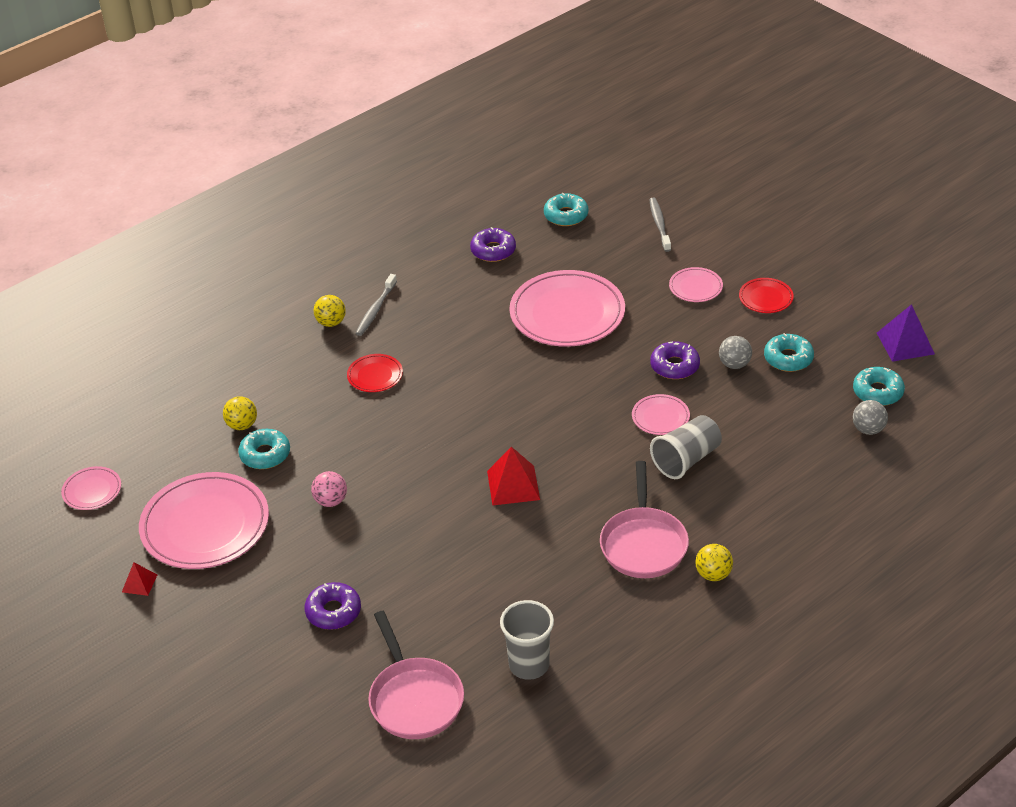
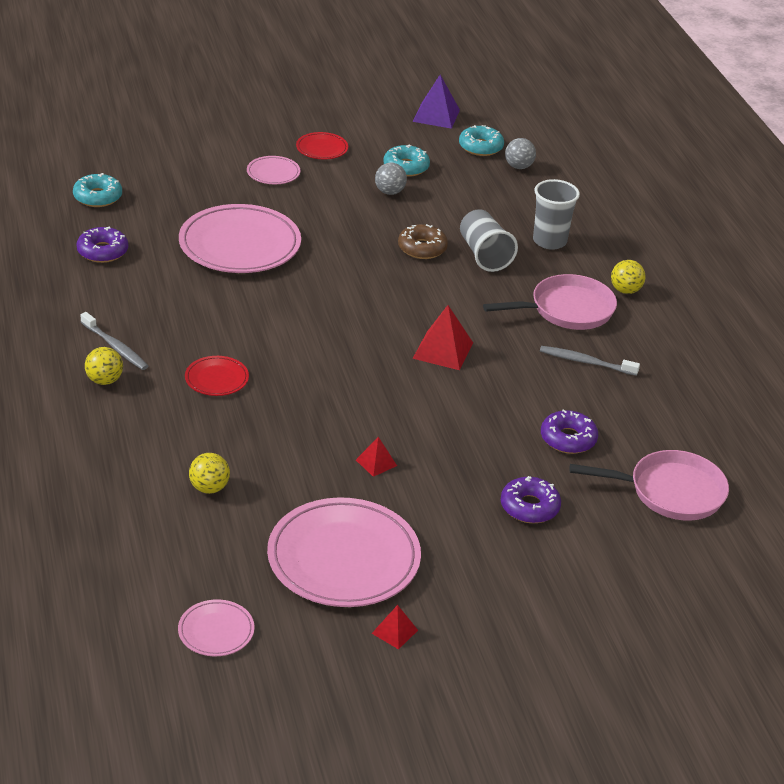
camera: 70 degrees left, 5 degrees down
(265, 454) = (270, 485): turquoise donut -> none
(331, 501) = (376, 463): pink ball -> red pyramid
(529, 665) = (667, 415): grey cup -> grey cup (549, 241)
(643, 543) = (566, 310): pink pan -> pink pan turned 45 degrees counterclockwise
(659, 225) = (169, 158): grey toothbrush -> grey toothbrush (586, 362)
(660, 417) = (422, 248): pink plate -> brown donut
(674, 366) = (364, 219): purple donut -> purple donut (568, 439)

